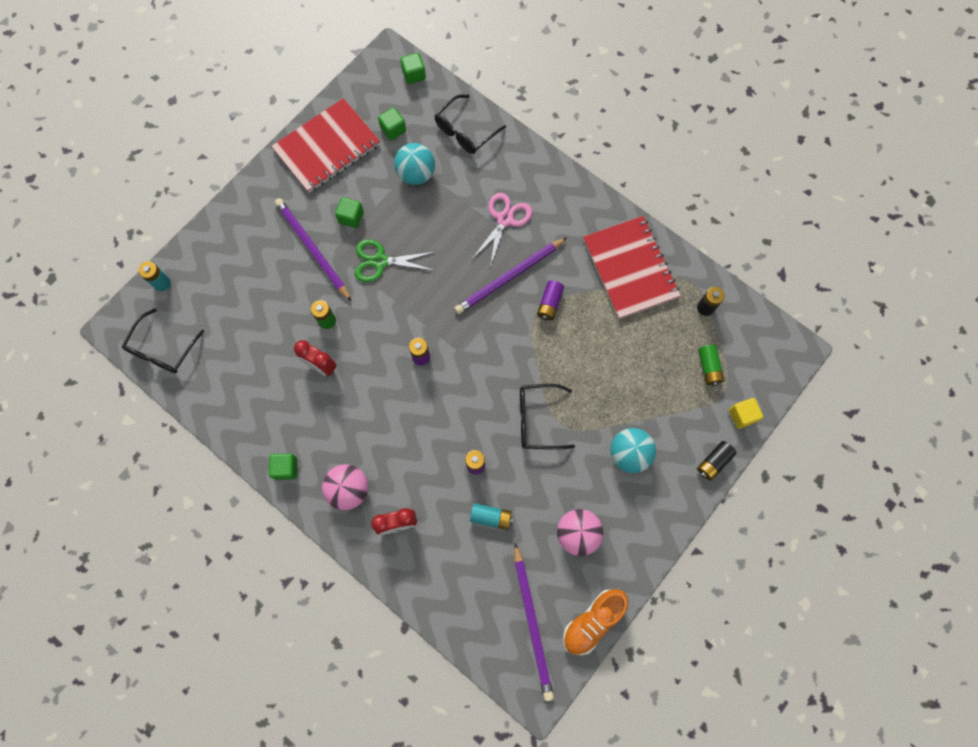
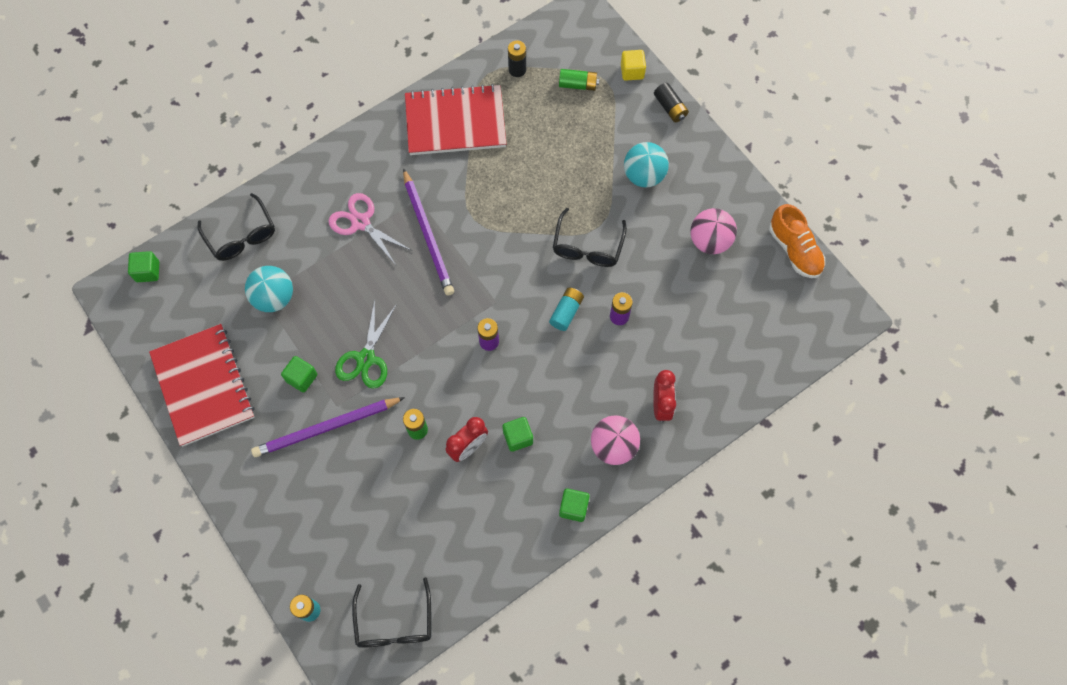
camera: 75 degrees left, 5 degrees down
(162, 349) = (394, 623): black glasses -> black glasses turned 45 degrees clockwise
(393, 129) = (209, 309): green cube -> green cube (518, 437)
(491, 517) = (675, 314): turquoise battery -> turquoise battery (566, 312)
(532, 623) = (785, 302): purple pencil -> none
(549, 303) = (469, 204): purple battery -> none

